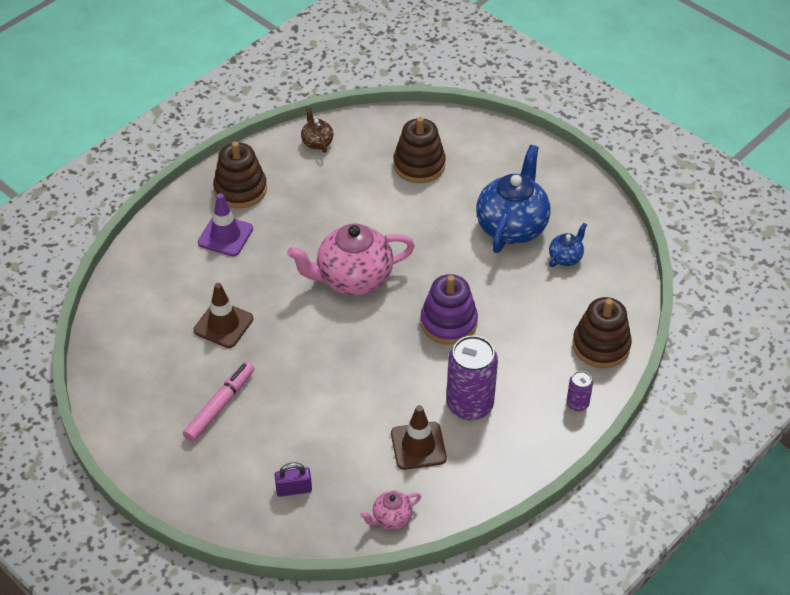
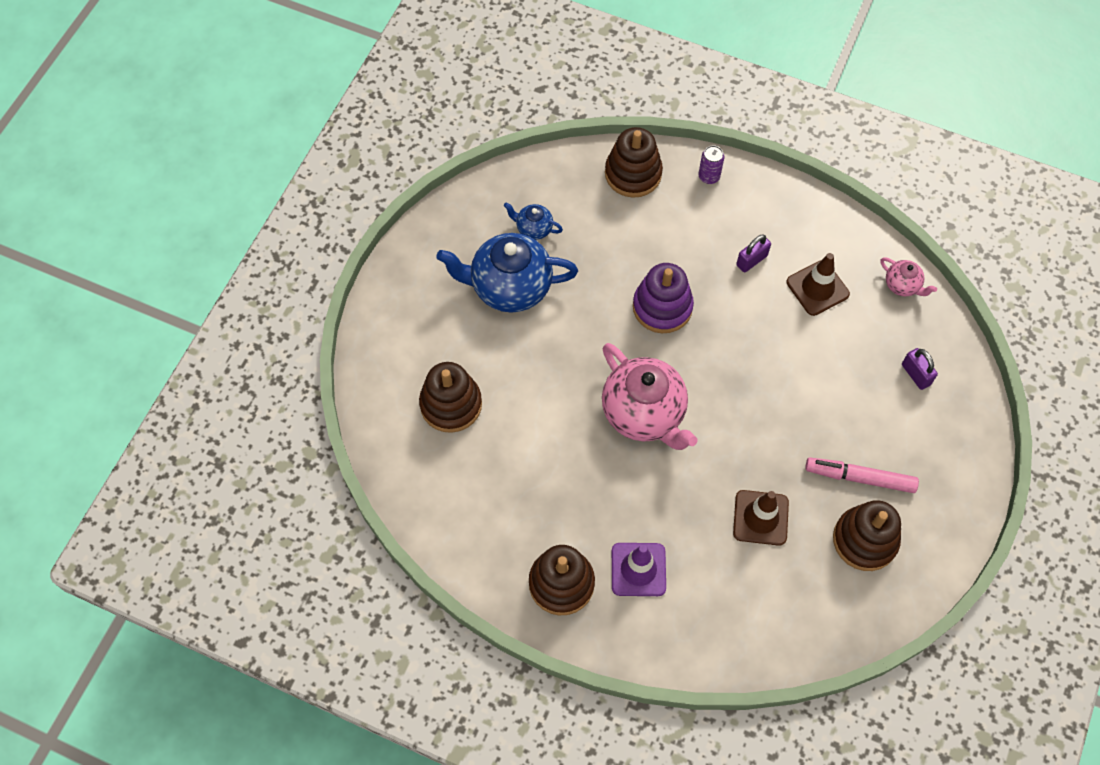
camera: 110 degrees left, 15 degrees up
(165, 388) = (865, 540): none -> brown stacking toy
(317, 142) = (453, 527): brown teapot -> none
(469, 405) = (751, 260): purple can -> purple padlock

